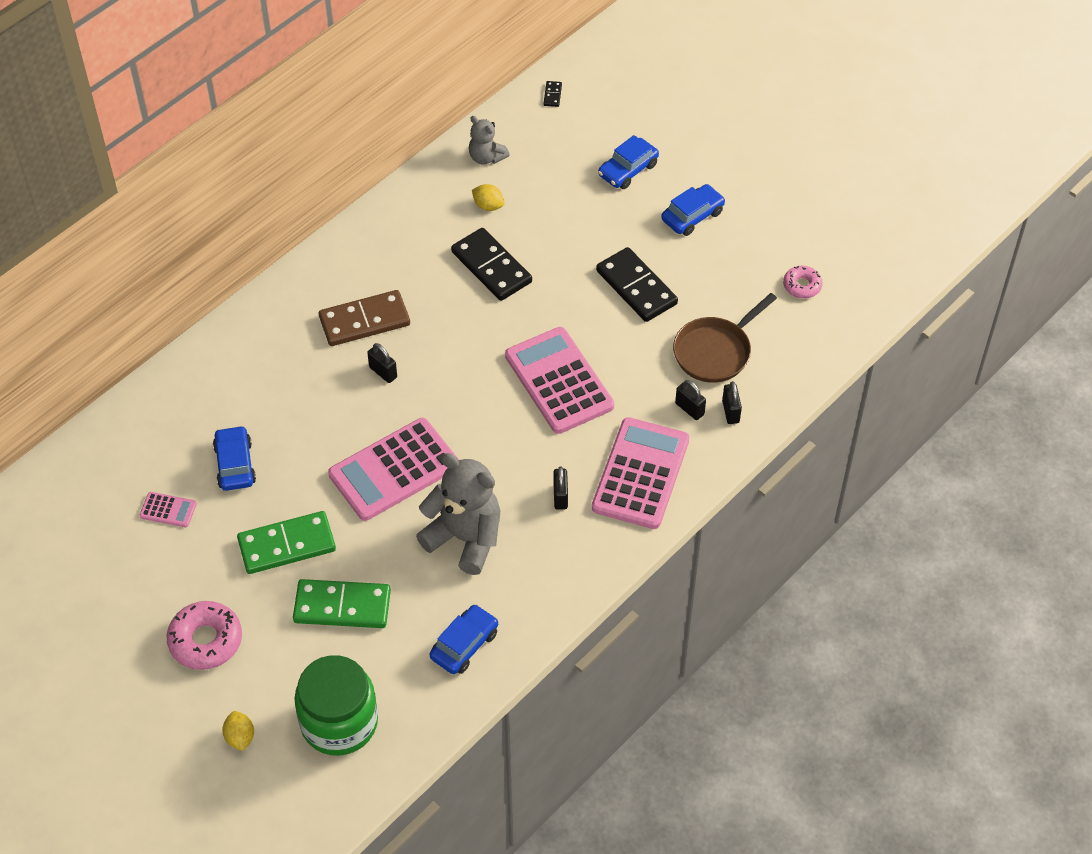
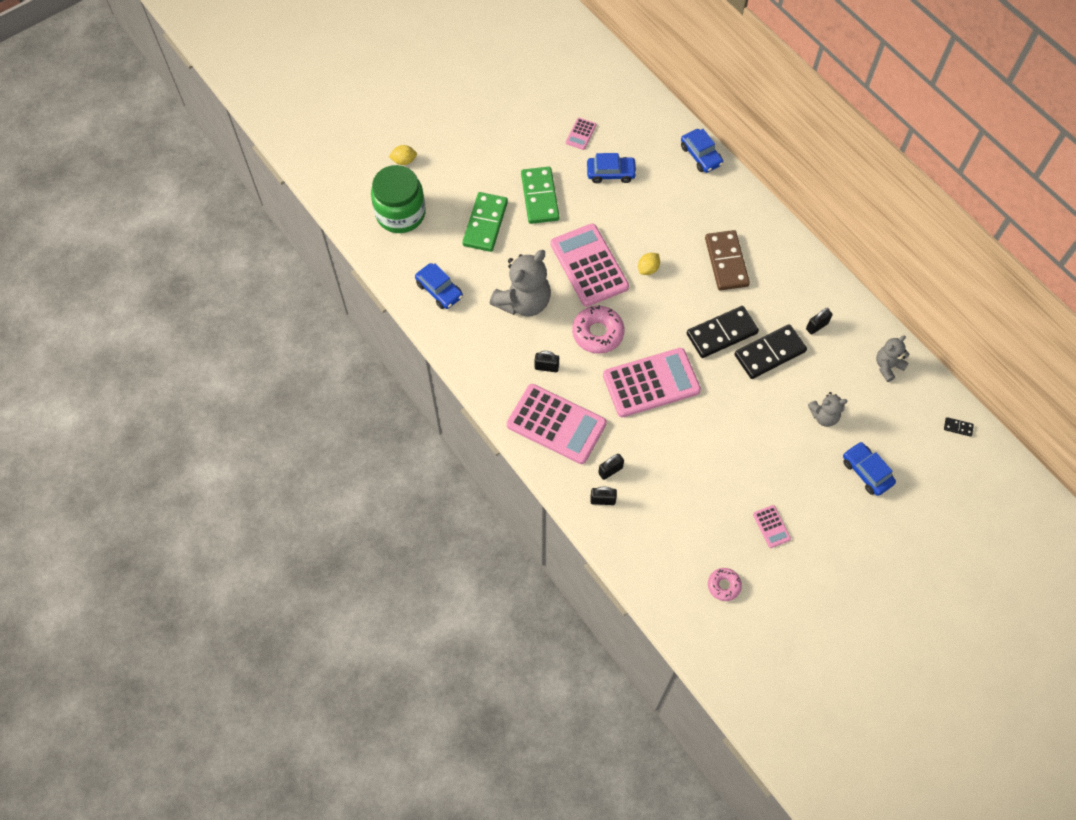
camera: 100 degrees right, 10 degrees up
(206, 640) = (477, 148): pink donut -> pink donut (597, 333)
(383, 372) = (677, 268): black padlock -> black padlock (816, 326)
(488, 206) = (834, 360): yellow lemon -> yellow lemon (648, 269)
(566, 211) = (824, 416): none -> grey teddy bear
(636, 287) = (737, 454): black domino -> black domino (721, 333)
(692, 216) = (810, 513): blue car -> blue car (701, 155)
(715, 351) = (663, 501): brown pan -> none
(718, 249) = (771, 526): none -> pink calculator

